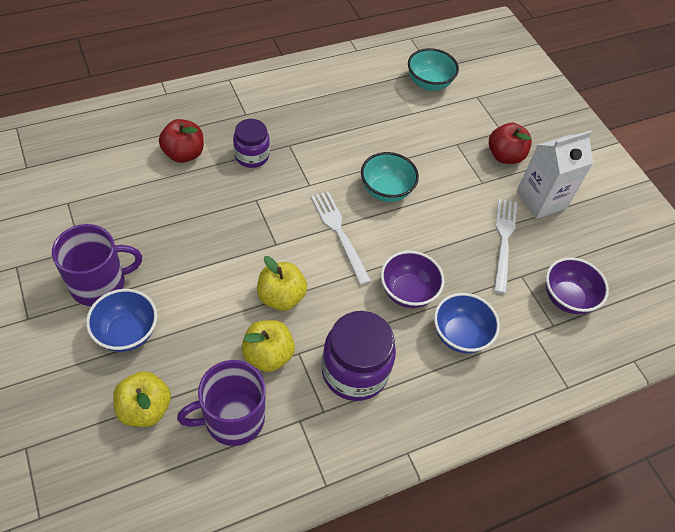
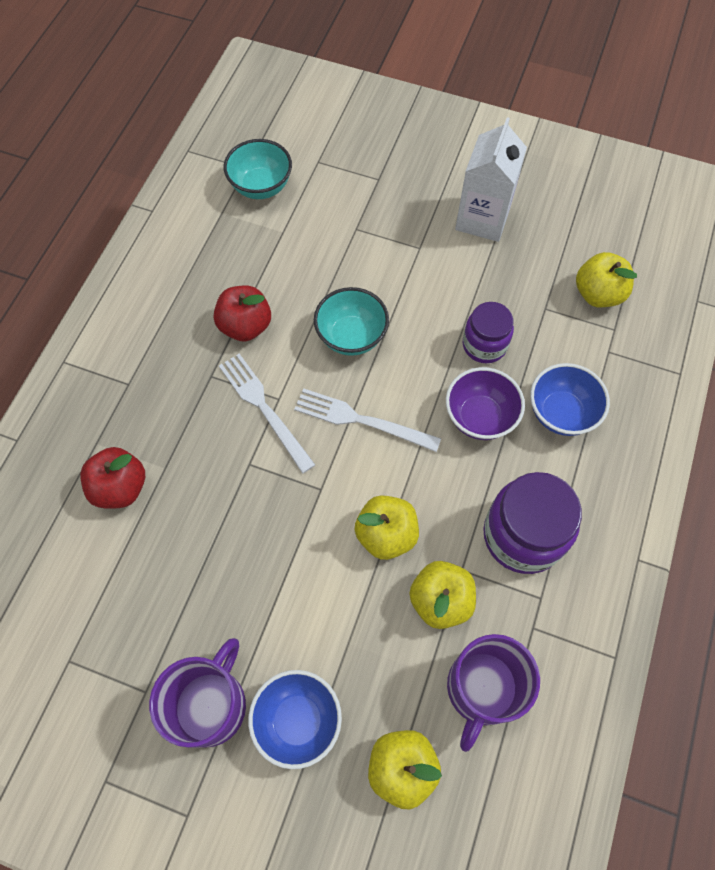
camera: 40 degrees left, 10 degrees up
(252, 156) = (189, 423): purple jar -> purple jar (484, 345)
(504, 241) = (498, 289): white fork -> white fork (264, 408)
(505, 156) = (408, 202): red apple -> red apple (245, 326)
(567, 298) = (598, 294): purple bowl -> yellow apple

